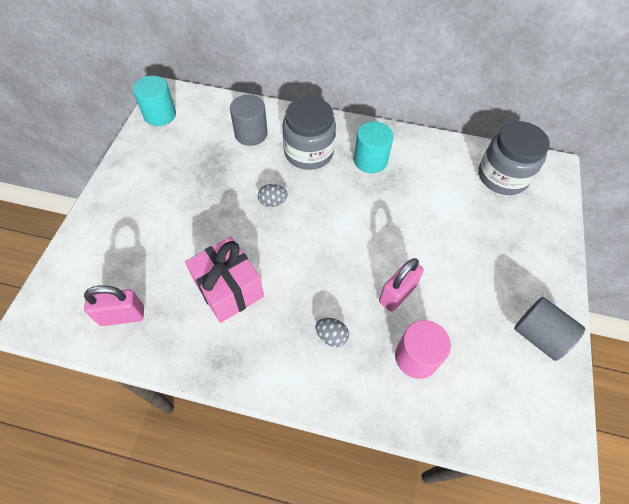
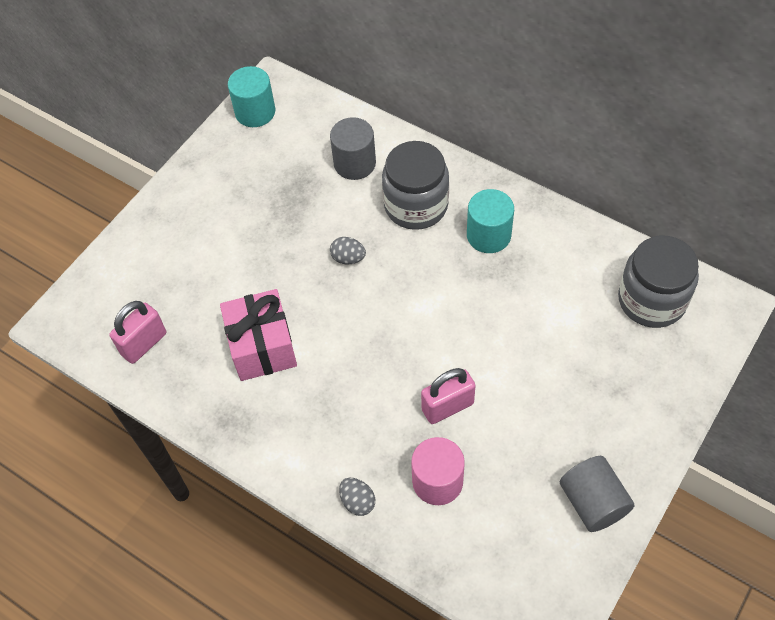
camera: 25 degrees right, 0 degrees up
(122, 315) = (144, 344): pink padlock -> pink padlock turned 60 degrees counterclockwise
(331, 336) = (353, 431): grey egg -> grey egg (357, 501)

